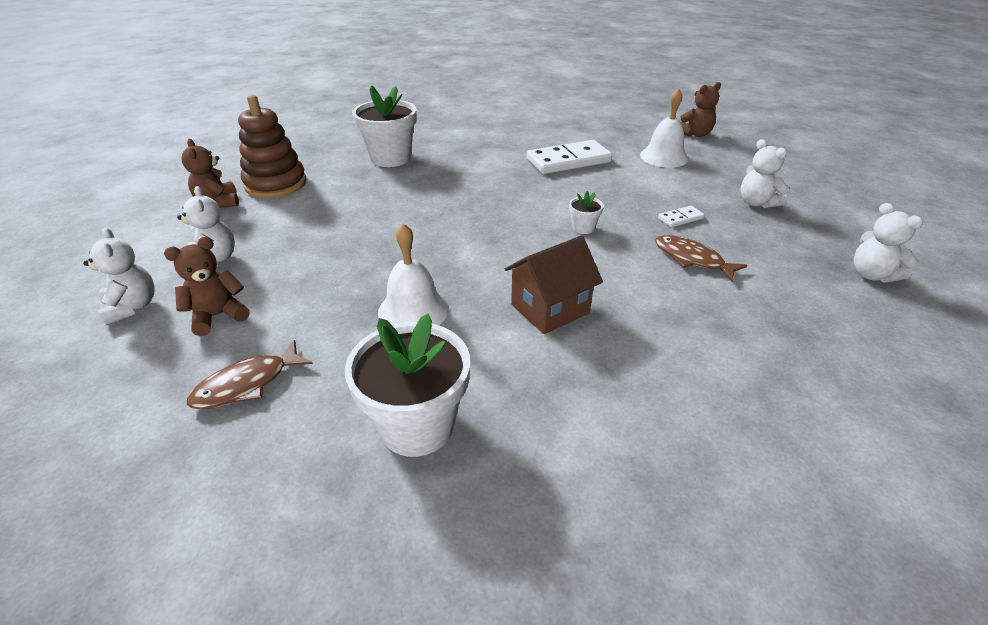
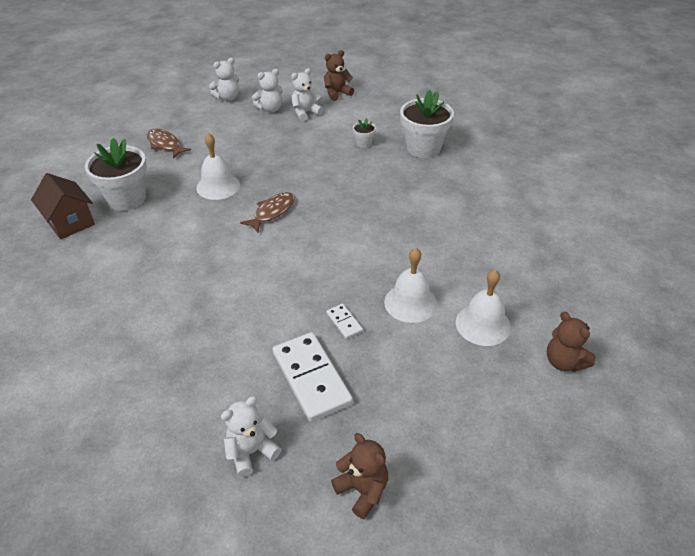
camera: 85 degrees right, 5 degrees up
(218, 316) = (218, 123): brown teddy bear -> brown teddy bear (362, 490)
(276, 184) = (366, 107): brown stacking toy -> none
(550, 309) = (215, 242): brown house -> brown house (70, 222)
(568, 161) = (449, 250): white domino -> white domino (311, 378)
(583, 228) = (321, 259): white flower pot -> white flower pot (364, 143)
(644, 184) = (410, 302): none -> white bell
(692, 259) = (276, 322): brown fish -> brown fish (272, 212)
(756, 203) = (385, 389): white teddy bear -> white teddy bear (305, 113)

